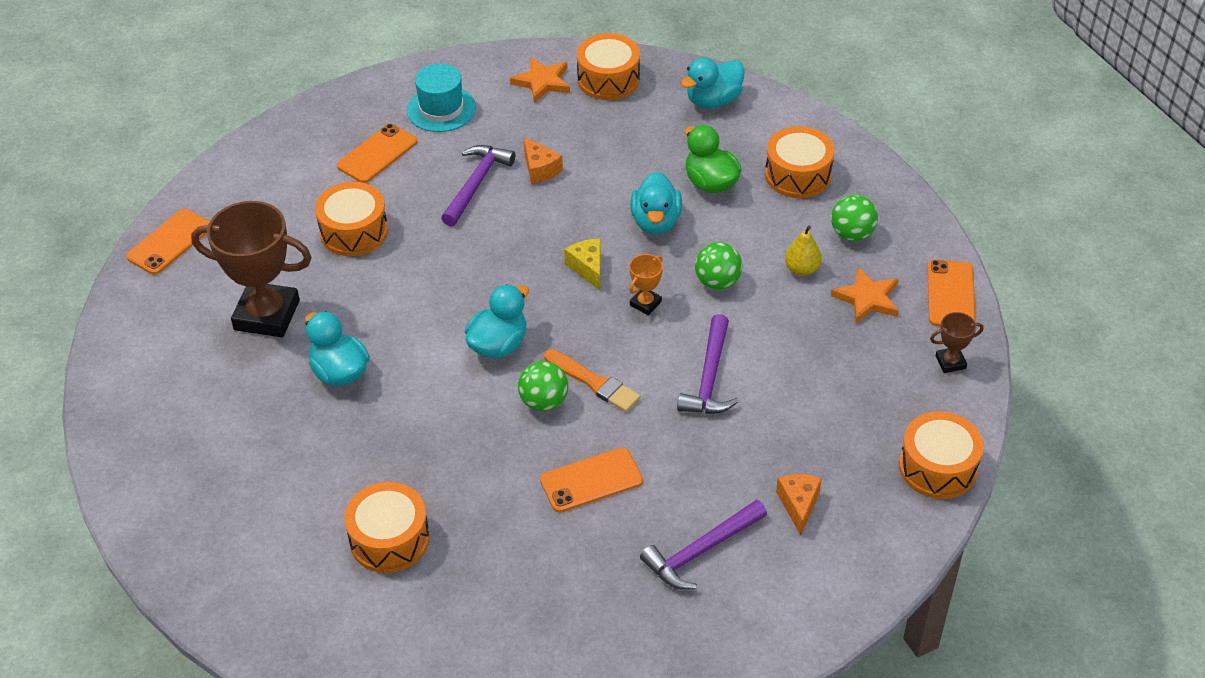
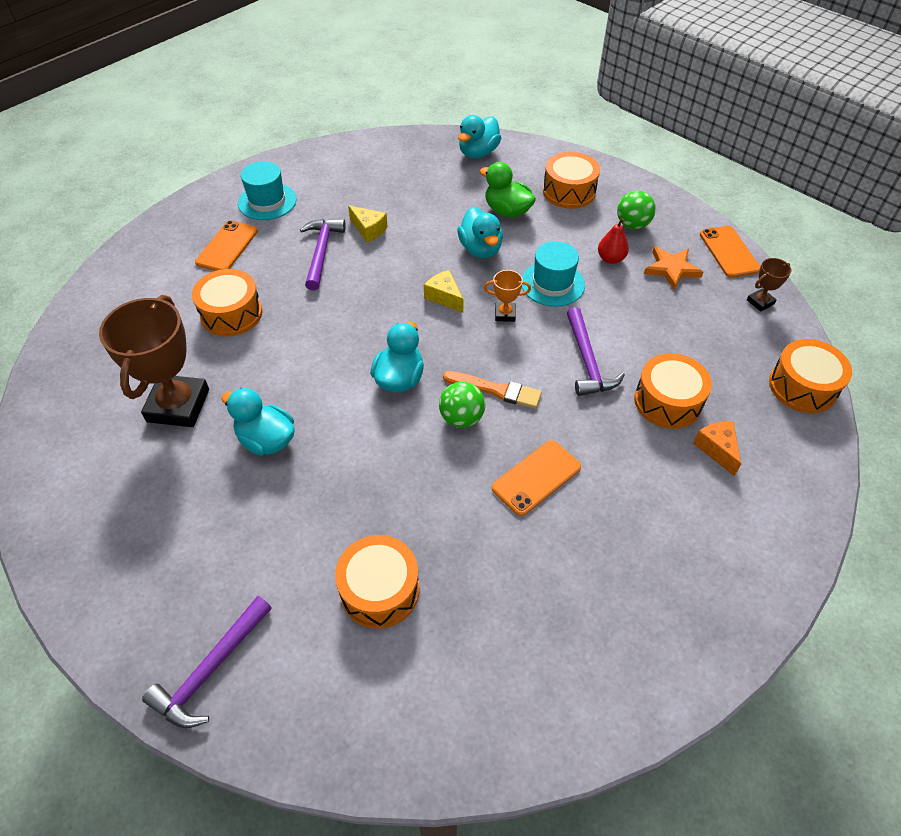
camera: 20 degrees left, 5 degrees up
(170, 242) = (62, 362): orange phone -> none
(267, 315) = (178, 405): brown trophy -> brown trophy turned 75 degrees counterclockwise
(540, 169) = (368, 230): orange cheese -> yellow cheese
(542, 82) = (341, 166): orange star -> none
(608, 79) = (391, 154): orange drum -> orange drum (667, 401)
(645, 303) = (505, 314): orange trophy -> orange trophy turned 75 degrees clockwise
(701, 551) = (662, 515): purple hammer -> purple hammer (210, 669)
(717, 282) = (552, 284): green ball -> turquoise hat
(802, 269) = (610, 259): yellow pear -> red pear

